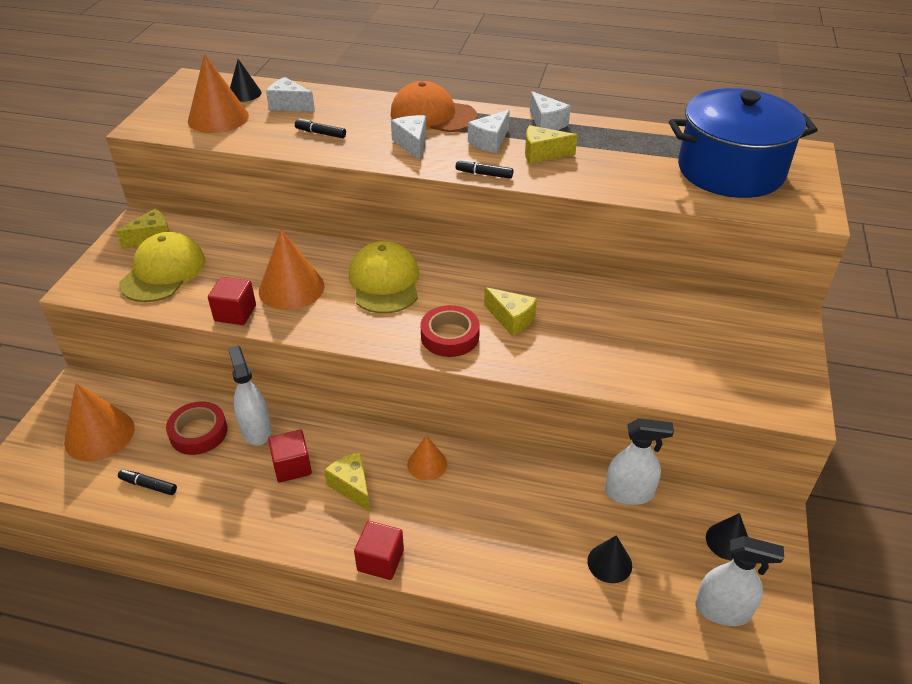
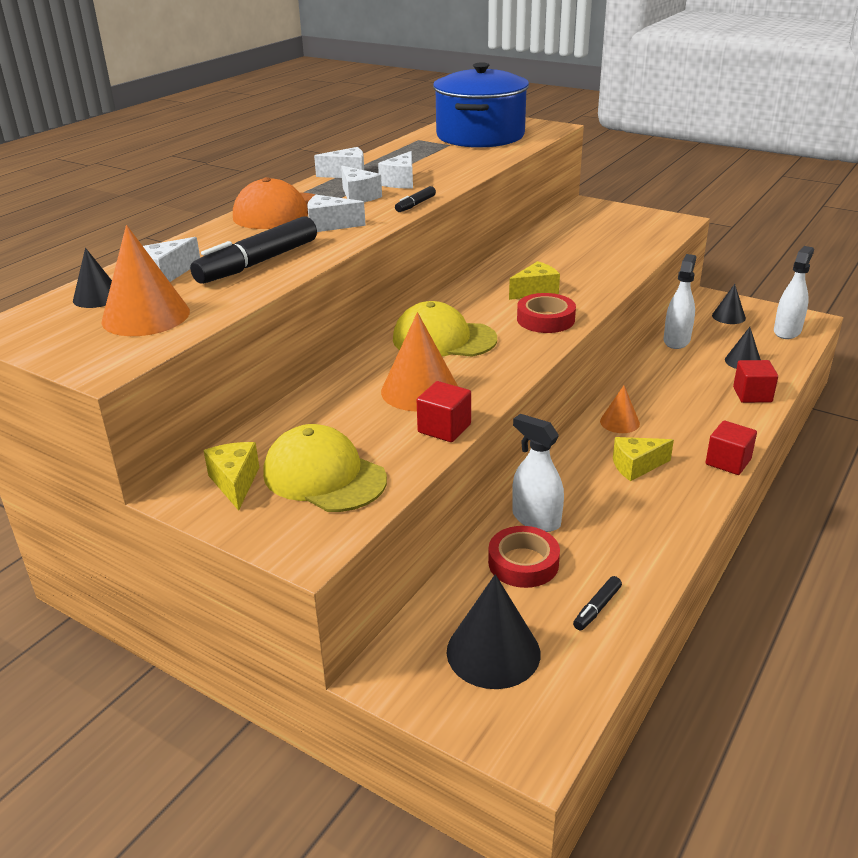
camera: 70 degrees left, 10 degrees down
(99, 434) = (493, 652): orange cone -> black cone
(256, 430) = (536, 519): white spray bottle -> white spray bottle turned 45 degrees clockwise
(292, 466) = (599, 500): red cube -> red cube (752, 395)
(320, 133) = (258, 263): black marker -> black marker, size x2.17
(542, 154) = (401, 182): yellow cheese -> white cheese

